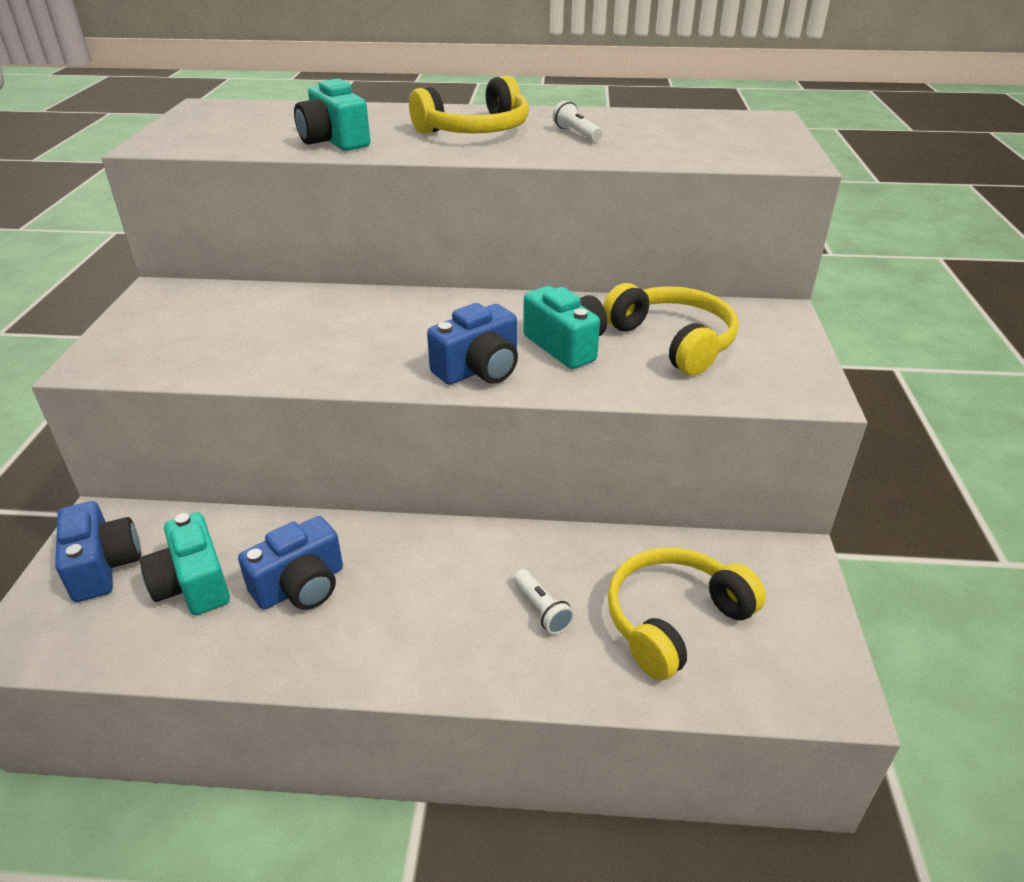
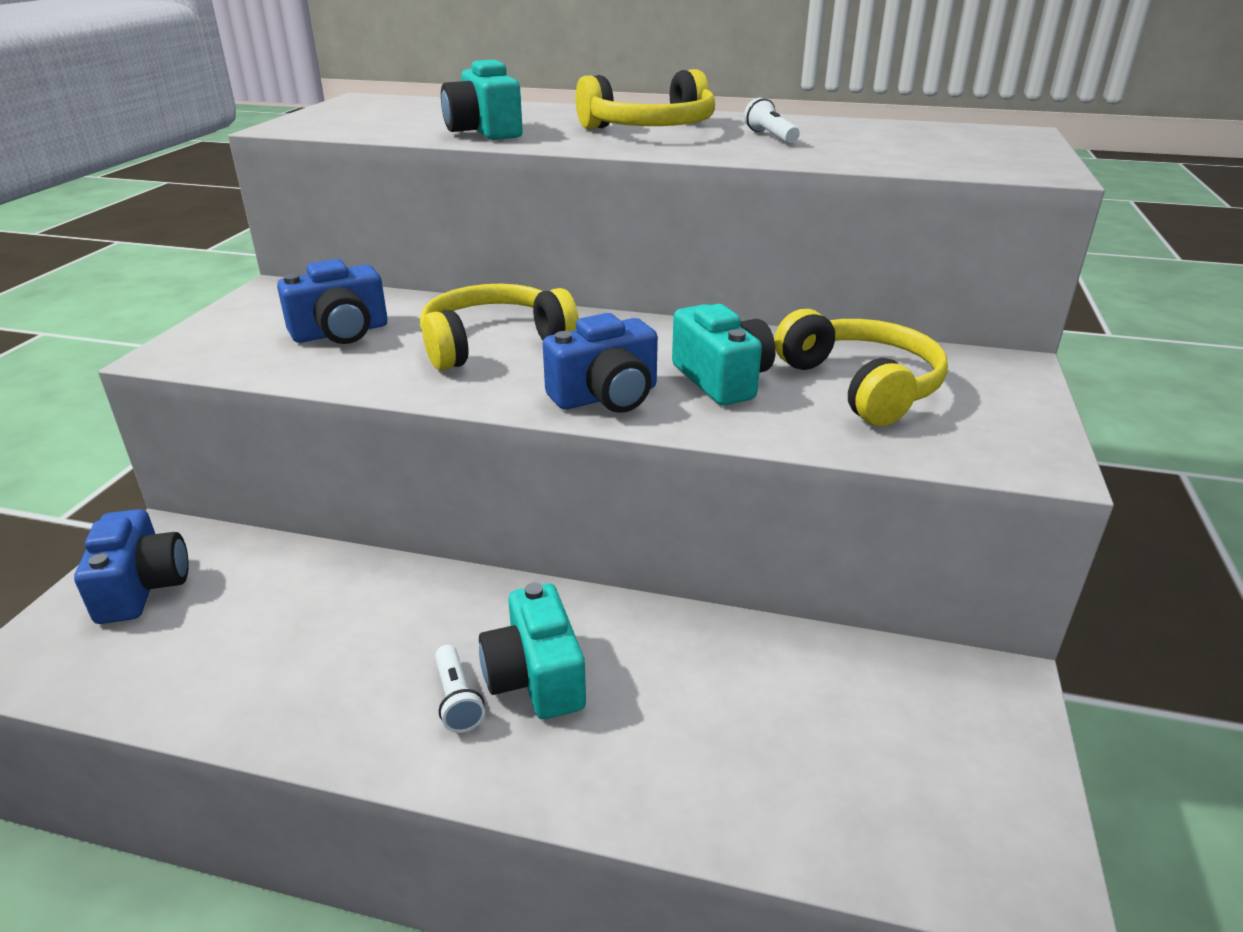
camera: 10 degrees right, 5 degrees down
(193, 584) = (233, 620): turquoise camera -> turquoise camera (535, 677)
(301, 586) = (355, 638): blue camera -> blue camera (341, 333)
(542, 610) = (643, 707): white flashlight -> white flashlight (457, 699)
(674, 620) = (817, 745): yellow headphones -> yellow headphones (494, 343)

